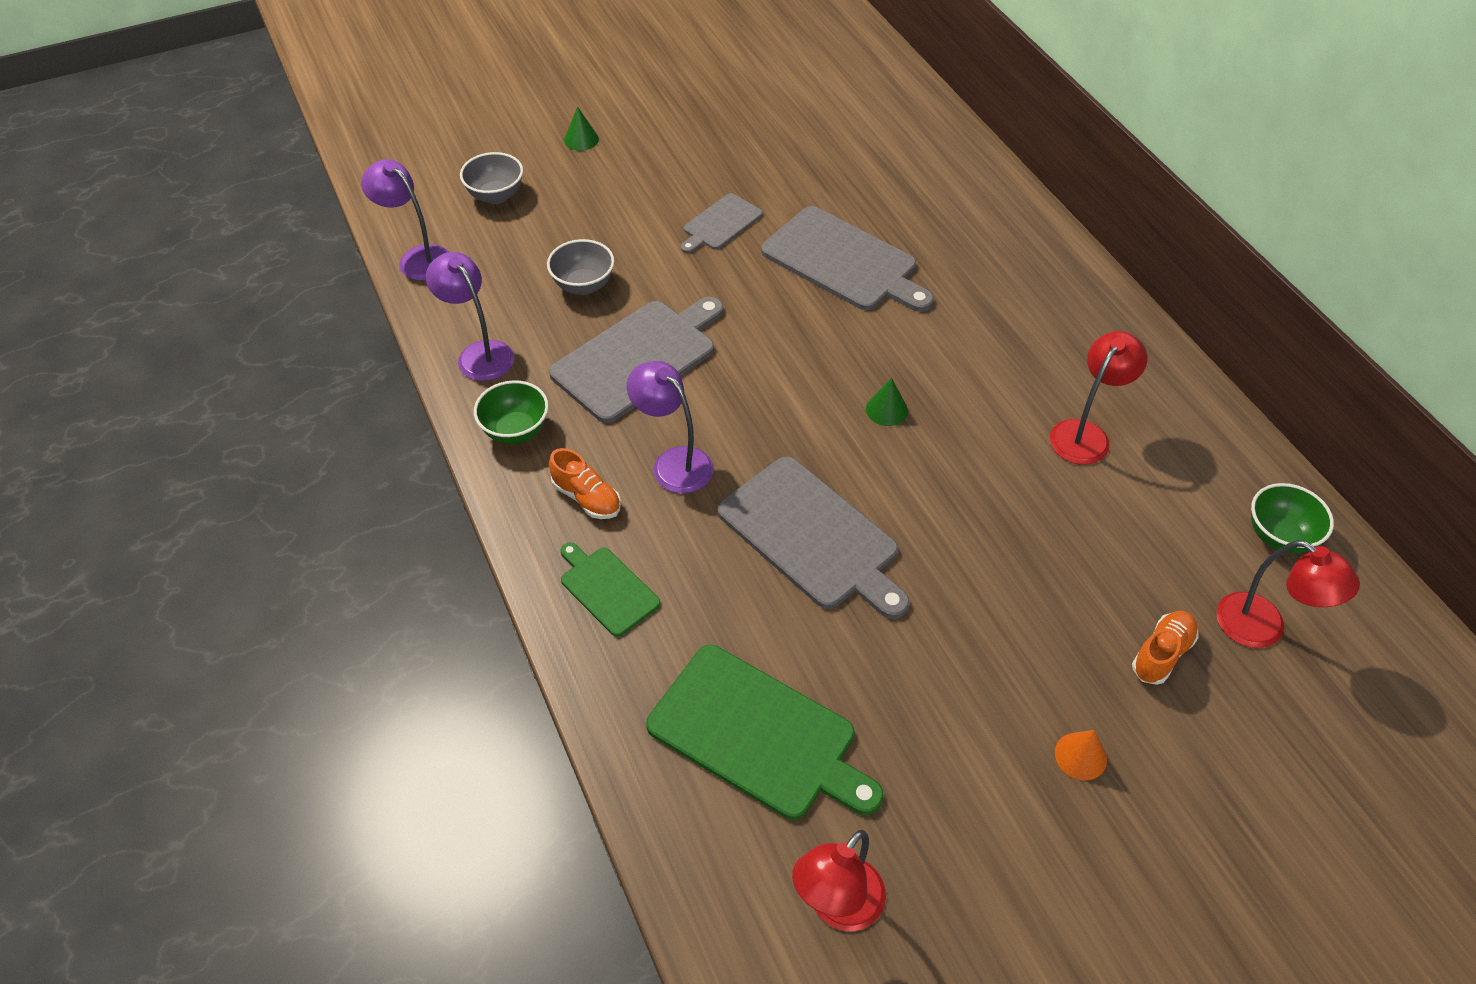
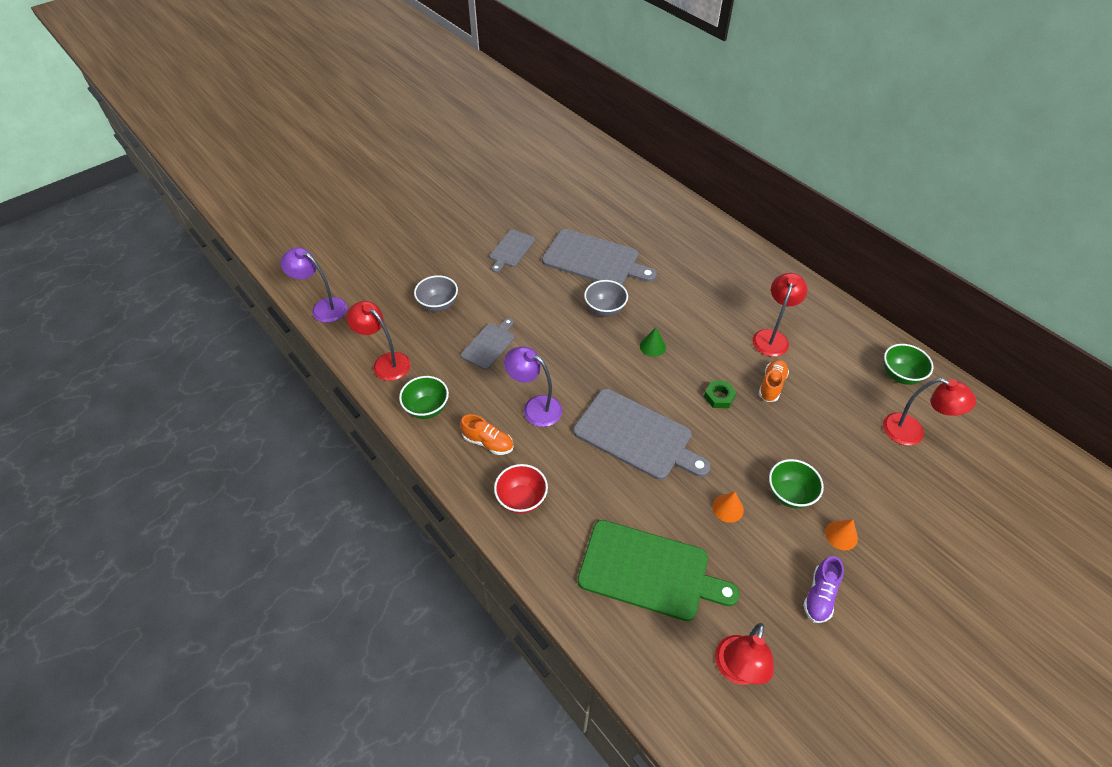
camera: 15 degrees left, 0 degrees up
(479, 353) = (385, 362): purple lamp -> red lamp
(496, 196) = (361, 257): grey bowl -> grey bowl (605, 309)
(581, 139) = (404, 212): green cone -> none
(607, 589) = (521, 499): green cutting board -> red bowl
(638, 357) = (489, 344): grey cutting board -> grey cutting board, size x0.55
(914, 673) = (728, 508): none -> orange cone
(964, 506) = (719, 397): none -> green nut
(1010, 835) = (819, 595): none -> purple shoe
(1020, 676) = (789, 494): none -> green bowl
(1161, 654) = (863, 461): orange shoe -> orange shoe (771, 385)

